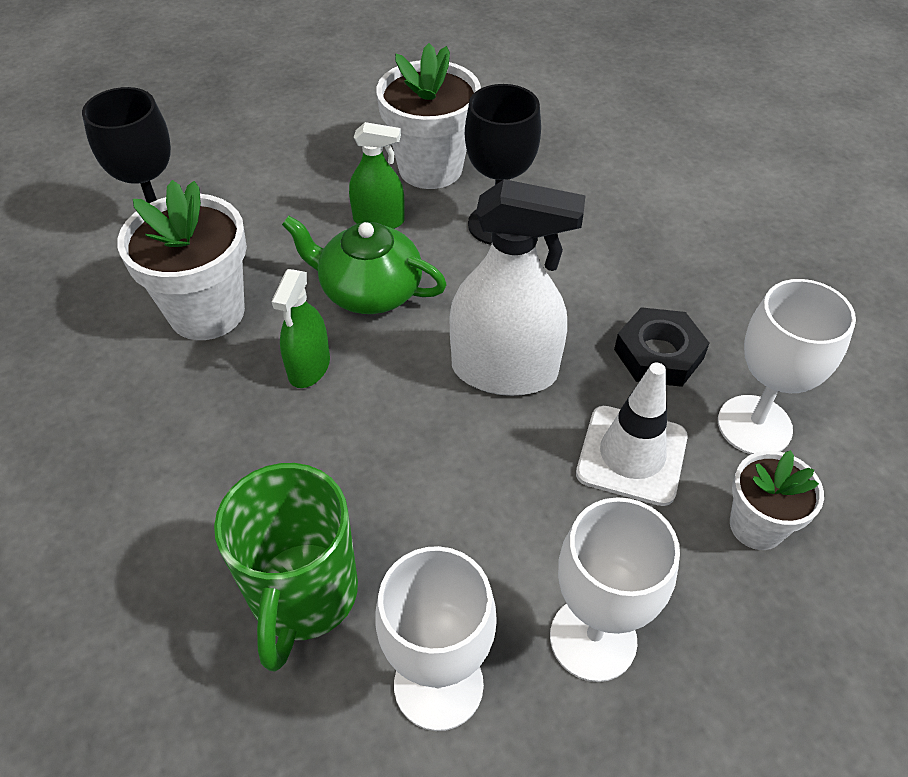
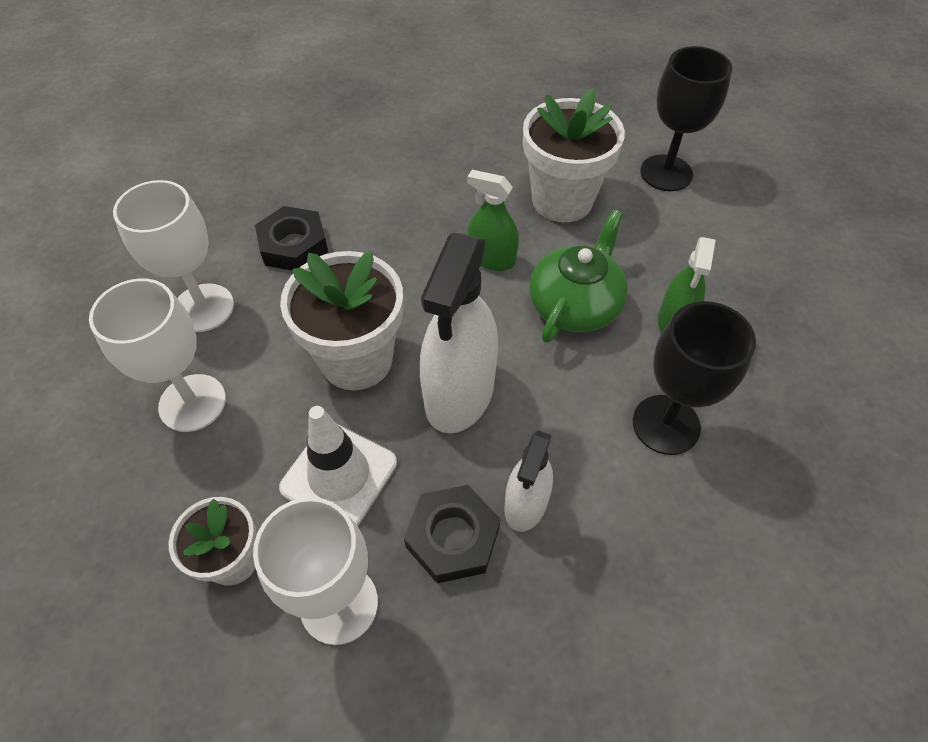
camera: 100 degrees right, 5 degrees up
(303, 596) = (293, 245): green mug -> black nut
(430, 168) = (763, 376): white flower pot -> white flower pot (356, 360)
(607, 308) = (526, 504): none -> white spray bottle

